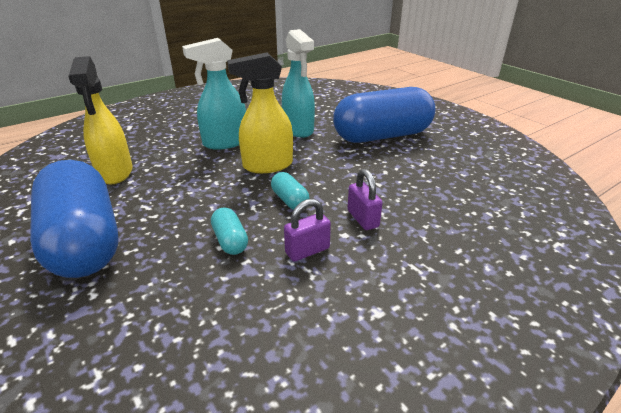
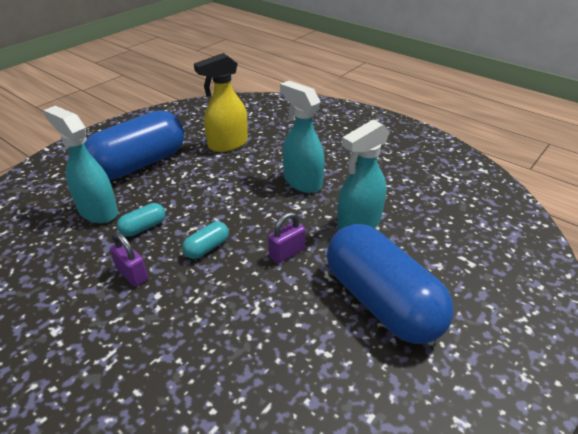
camera: 75 degrees right, 5 degrees up
(166, 281) = (97, 211): none -> turquoise spray bottle
(267, 165) = (266, 219): yellow spray bottle -> none
(363, 219) = (184, 305): purple padlock -> purple padlock (286, 253)

